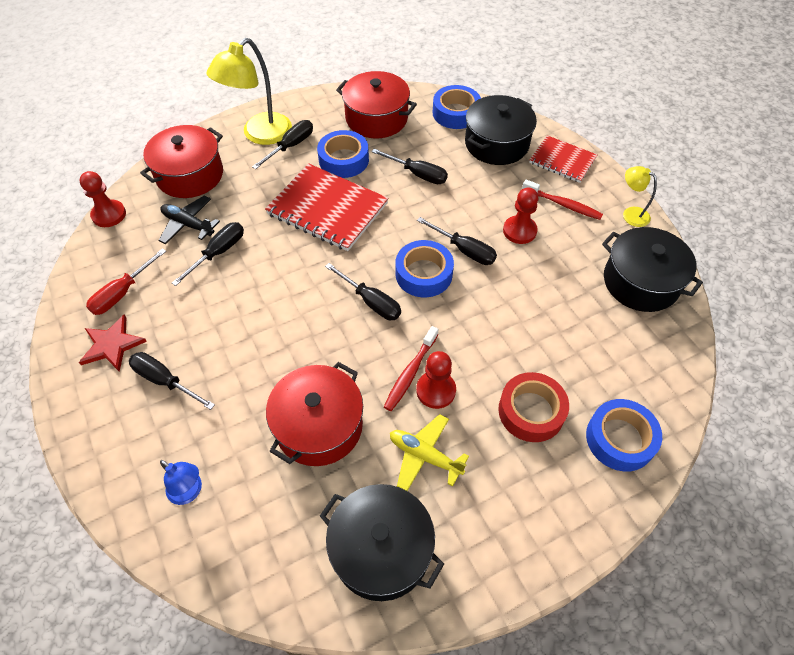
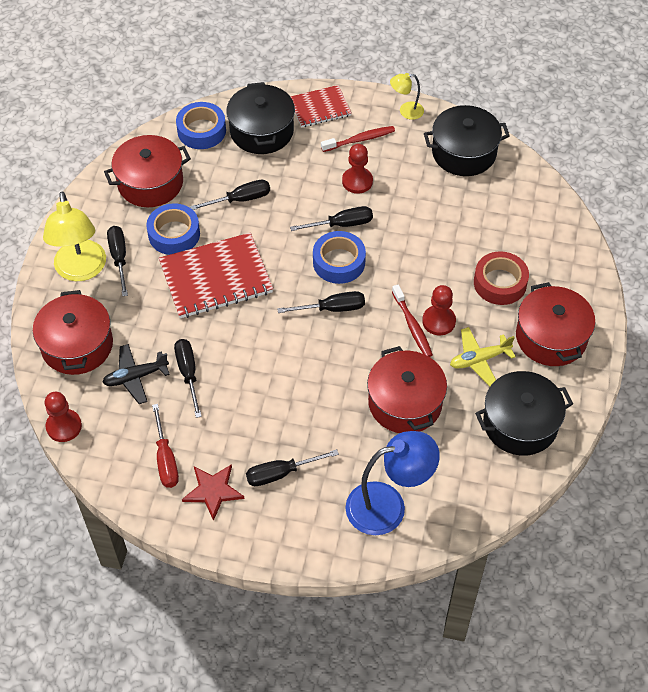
camera: 50 degrees left, 0 degrees up
(189, 492) = (388, 505): blue lamp -> blue lamp, size x1.96
(514, 504) = (551, 337): none -> red pot
(620, 439) = (557, 254): blue tape -> none

